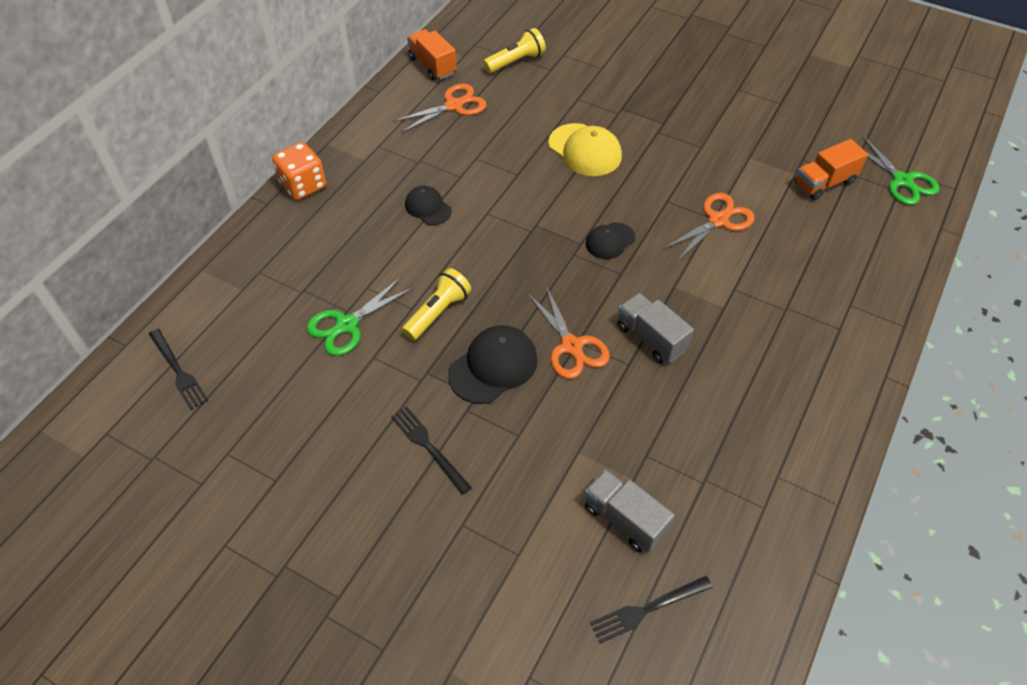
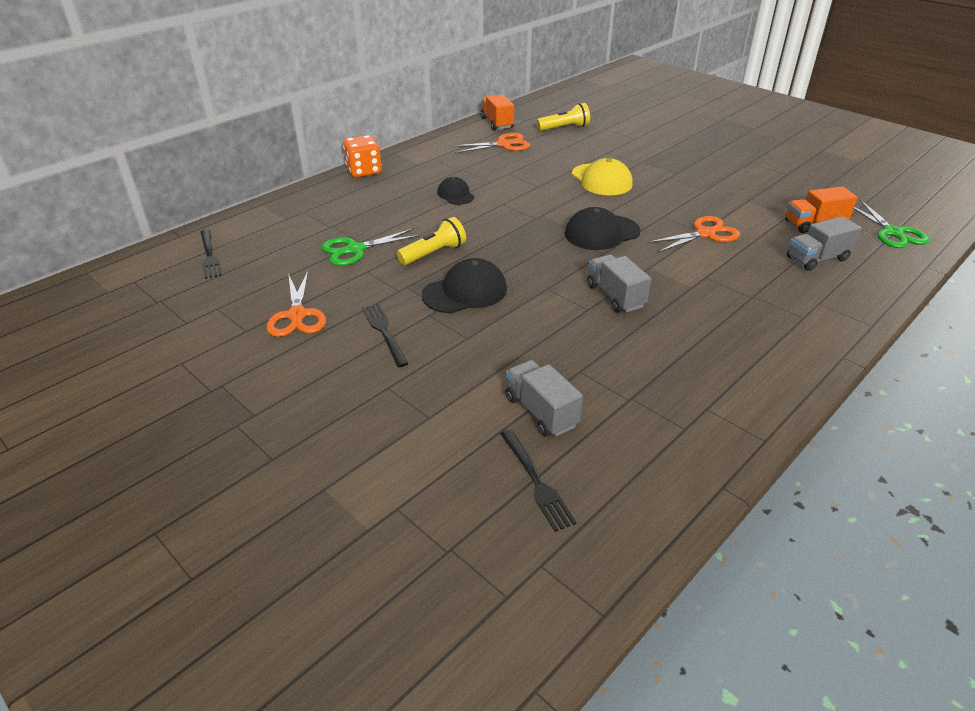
camera: 15 degrees right, 15 degrees down
(571, 346) = (540, 290): orange scissors -> orange scissors (297, 315)
(610, 241) = (602, 233): black cap -> black cap, size x1.62
(647, 609) = (536, 482): black fork -> black fork turned 105 degrees counterclockwise
(837, 237) = (817, 259): none -> grey truck

